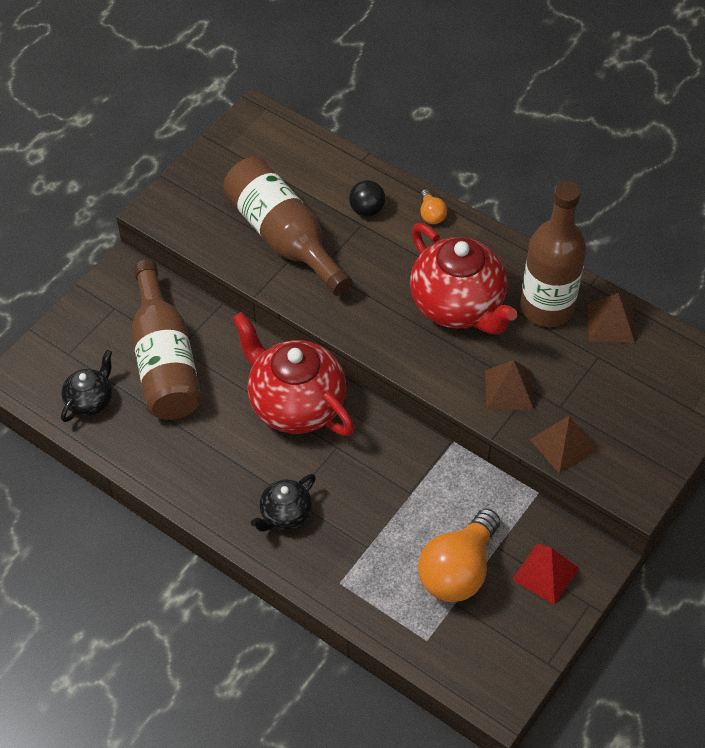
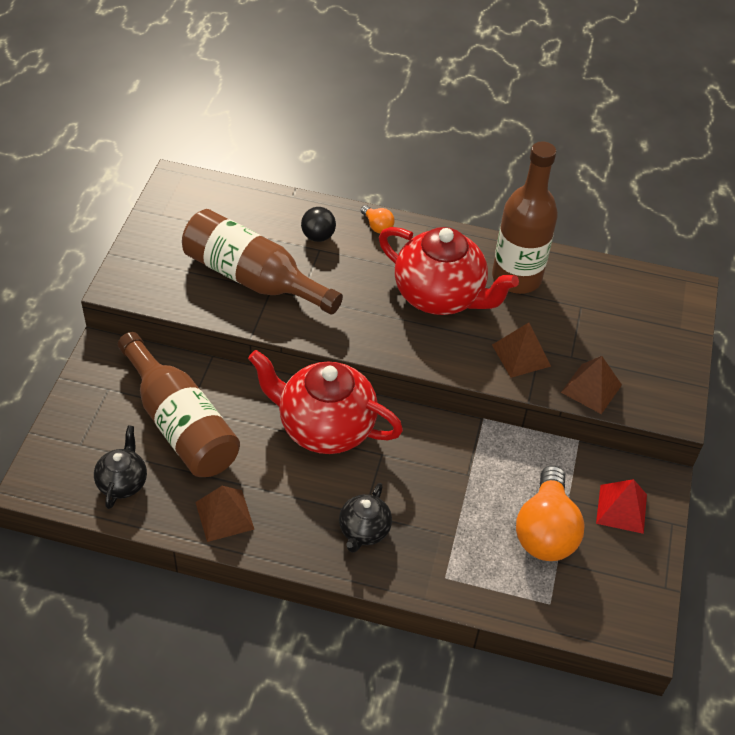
camera: 25 degrees left, 5 degrees down
(610, 323) = (576, 276): brown pyramid -> brown pyramid (224, 515)

